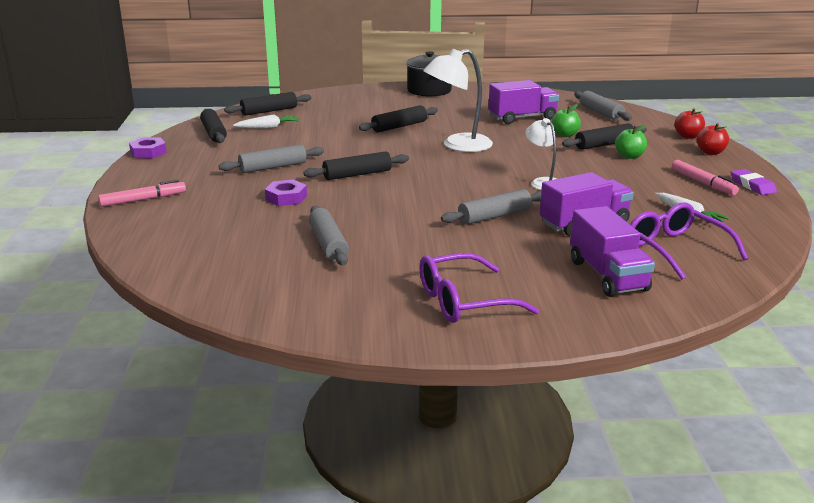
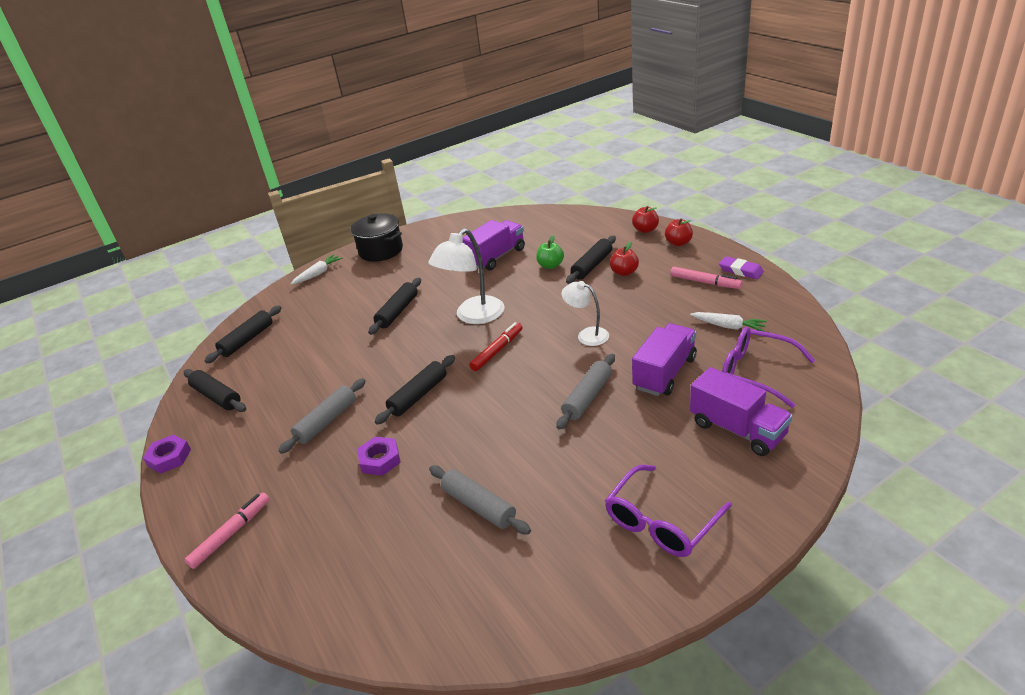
camera: 25 degrees left, 10 degrees up
(268, 127) = (268, 365): white carrot -> white carrot (318, 274)
(452, 169) = (497, 351): none -> red marker
(601, 113) = (554, 226): grey rolling pin -> none
(629, 156) = (624, 272): green apple -> red apple

